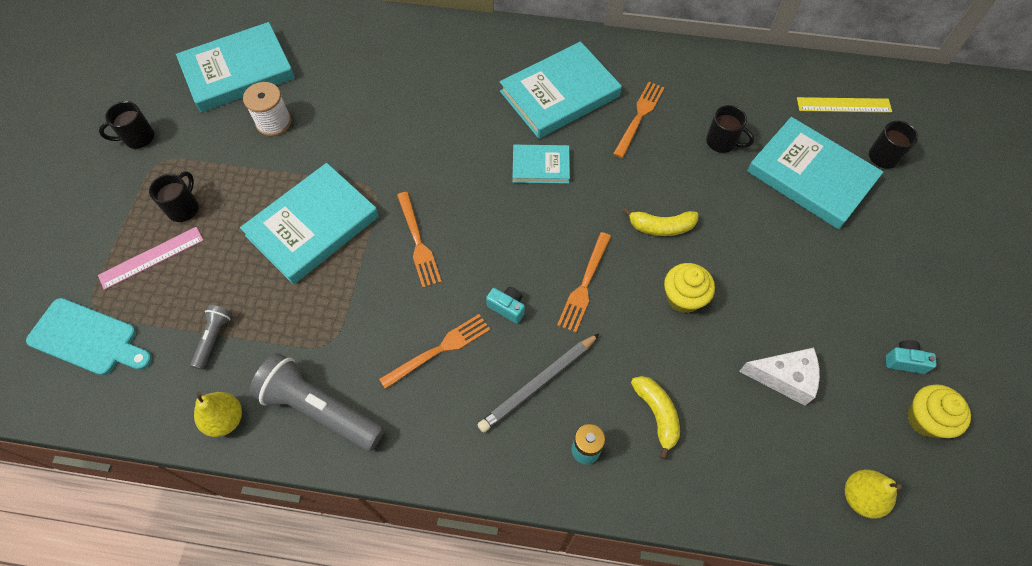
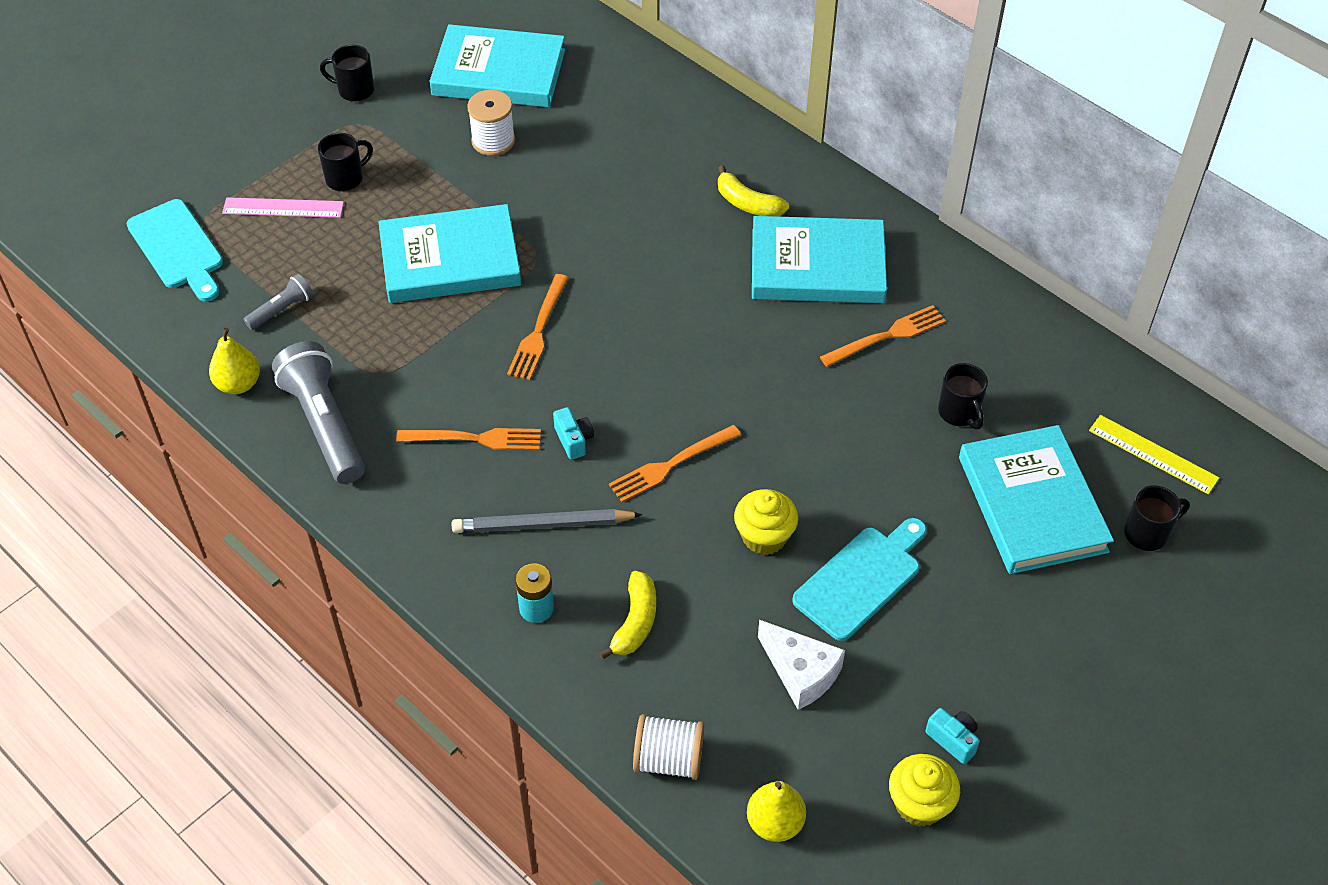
camera: 35 degrees right, 10 degrees down
(540, 166) = (729, 327): turquoise book -> none
(661, 227) = (805, 457): yellow banana -> yellow banana (747, 203)
(761, 501) = (668, 759): none -> white spool
(763, 288) = (861, 579): none -> turquoise cutting board

